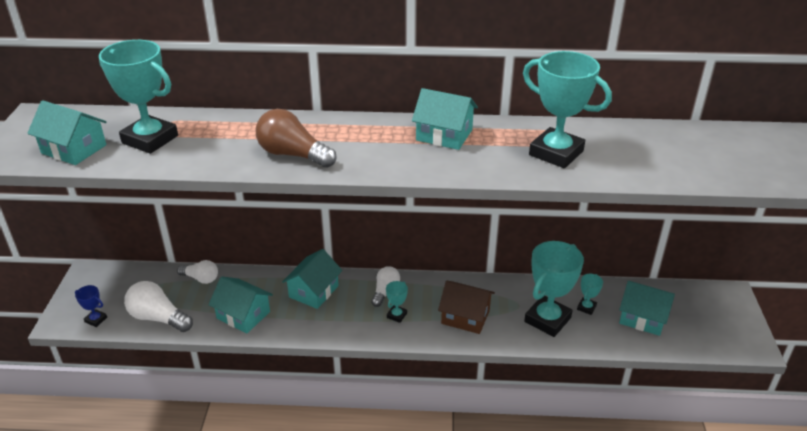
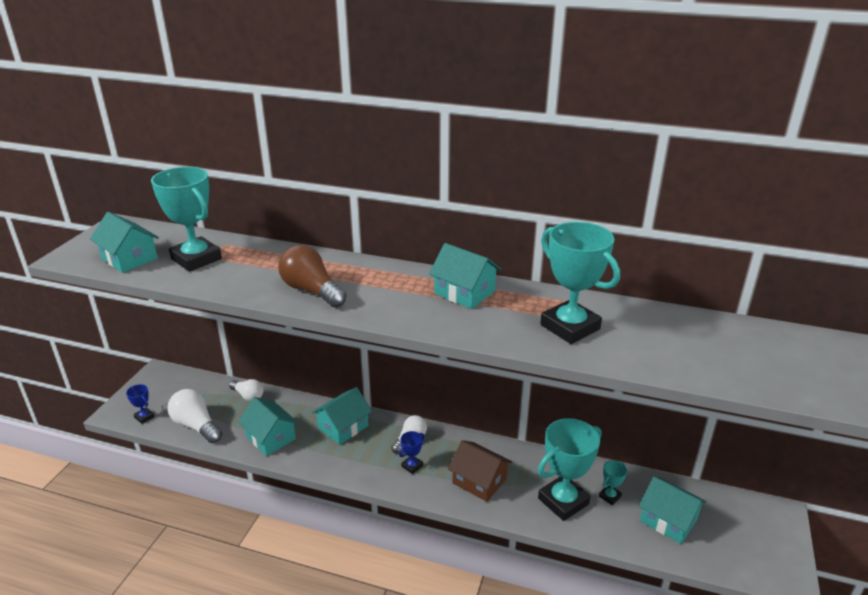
camera: 15 degrees right, 5 degrees down
(396, 315) = (412, 466): turquoise trophy -> blue trophy

